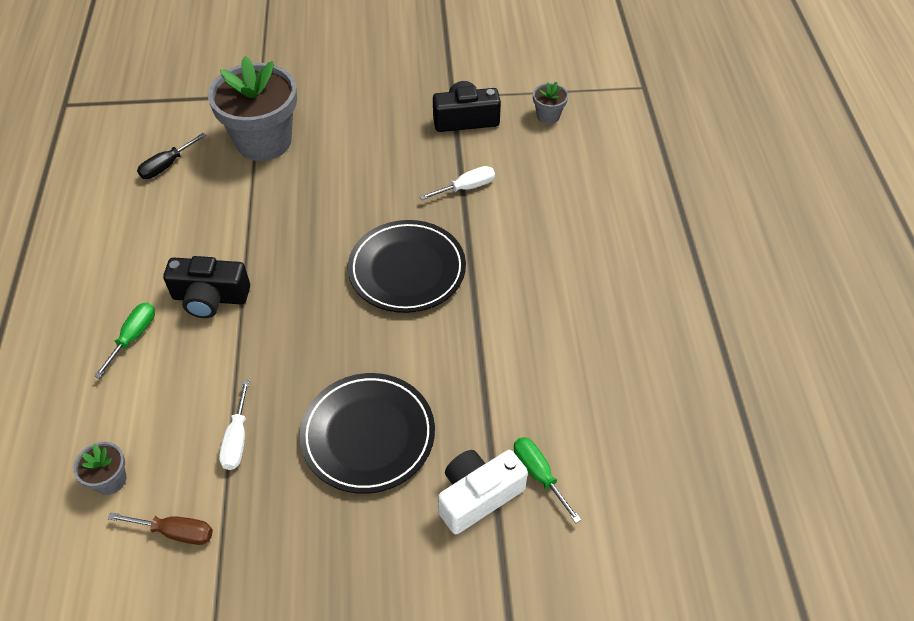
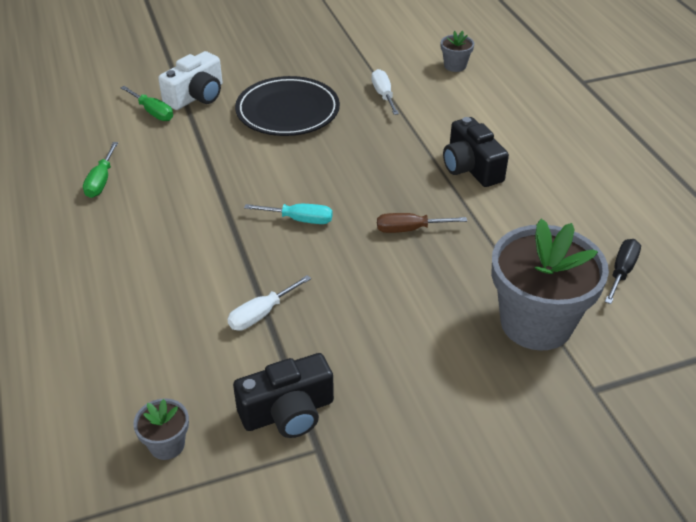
camera: 165 degrees right, 10 degrees down
(133, 337) = (511, 133): green screwdriver -> green screwdriver (101, 181)
(176, 532) = (393, 54): brown screwdriver -> brown screwdriver (409, 229)
(210, 298) = (471, 167): black camera -> black camera turned 105 degrees counterclockwise
(407, 270) = (300, 220): black plate -> turquoise screwdriver

